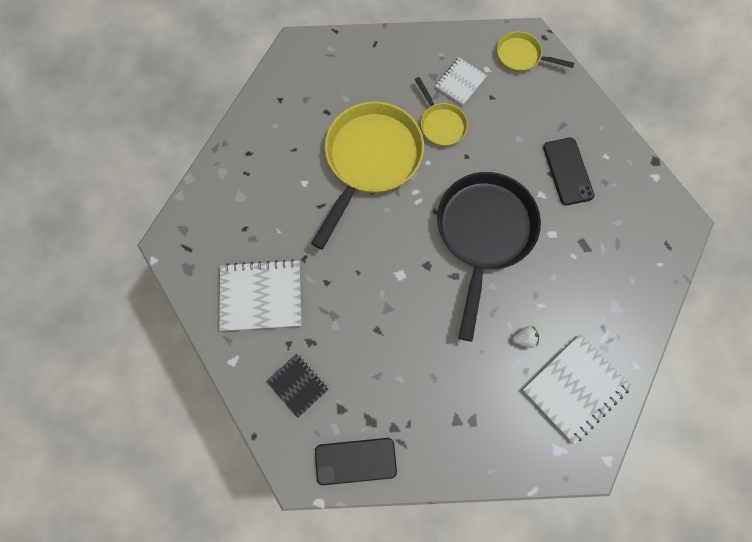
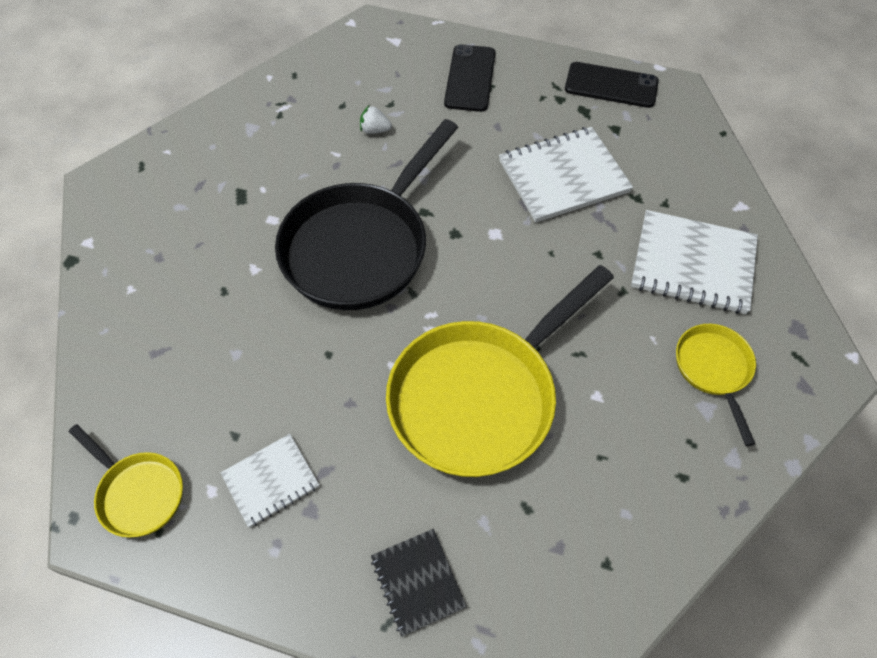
camera: 160 degrees left, 15 degrees down
(297, 385) = (662, 162): black notebook -> black notebook (418, 582)
(441, 124) = (341, 417): yellow pan -> yellow pan (714, 370)
(567, 171) = (197, 286): black phone -> black phone (470, 78)
(575, 388) = (346, 77): white notebook -> white notebook (563, 177)

